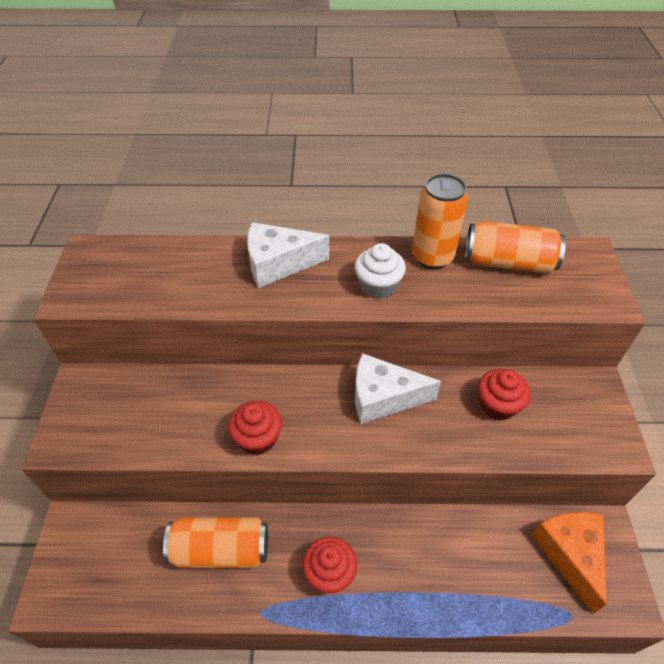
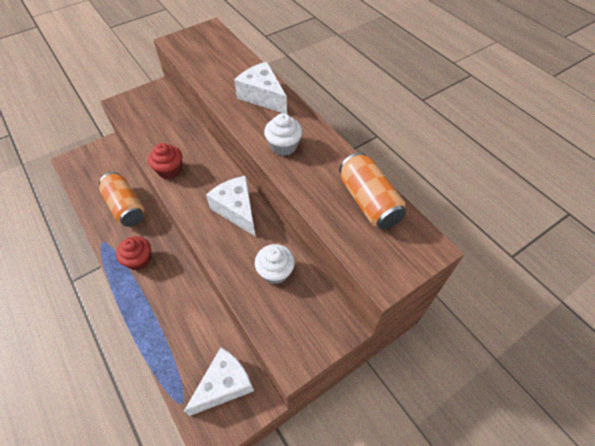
camera: 55 degrees right, 5 degrees up
(432, 257) = (334, 159): orange can -> none
(497, 405) = (275, 272): red cupcake -> white cupcake
(570, 554) = (224, 385): orange cheese -> white cheese

